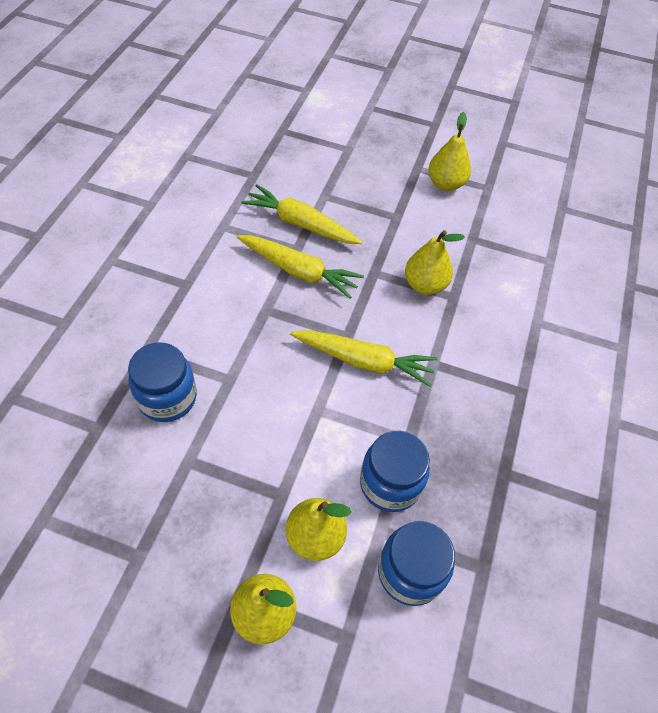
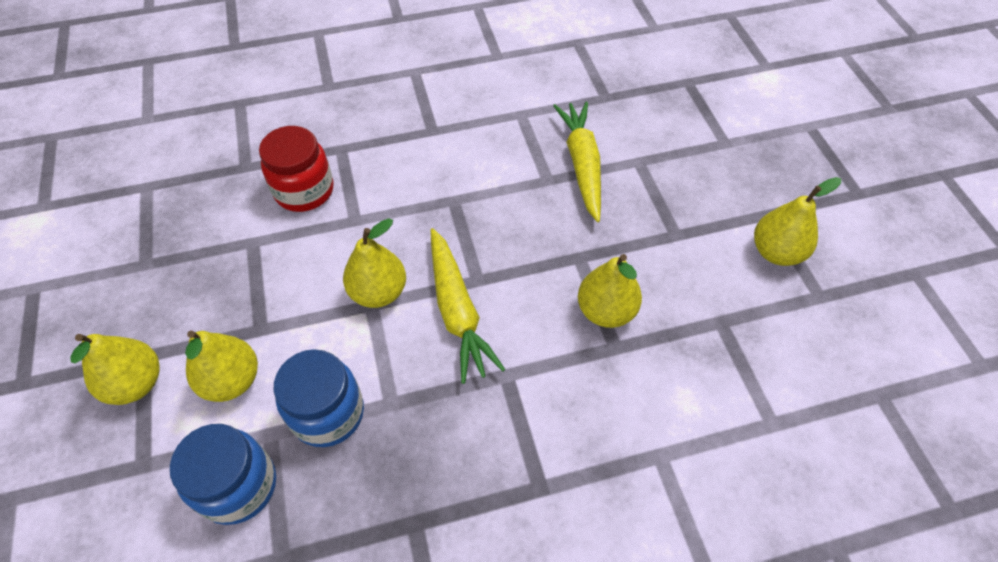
camera: 60 degrees right, 0 degrees up
(167, 398) = (304, 191): blue jar -> red jar
(299, 271) = (521, 197): yellow carrot -> none
(310, 399) = (378, 292): none -> yellow pear

